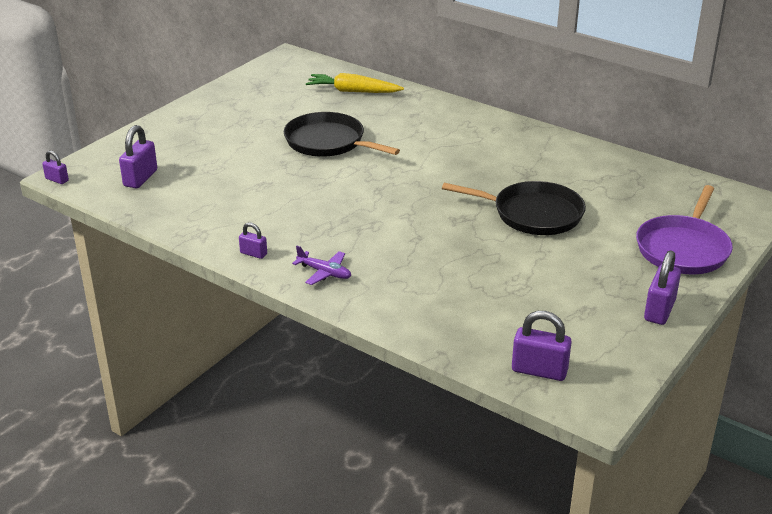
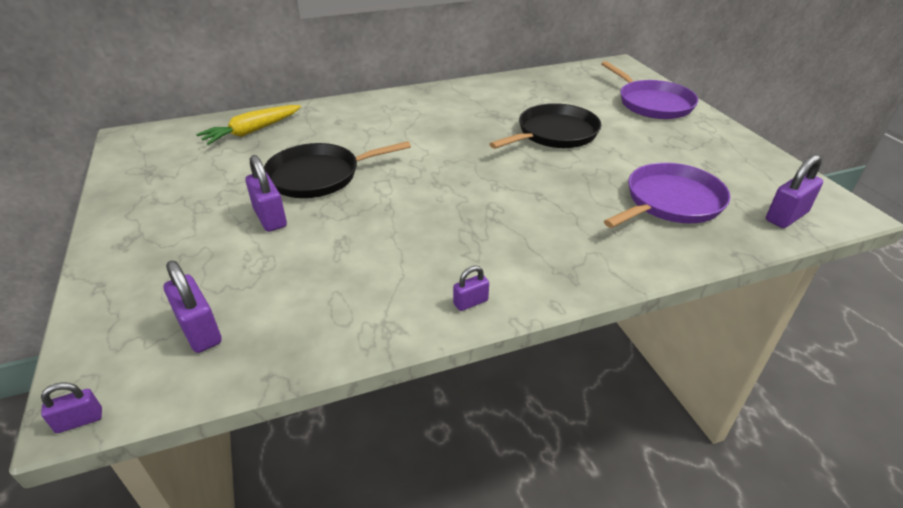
camera: 55 degrees left, 5 degrees up
(324, 273) = (551, 268): purple plane -> none
(486, 303) = (670, 202): none -> purple pan
(659, 310) = (726, 140): purple padlock -> purple padlock (270, 218)

